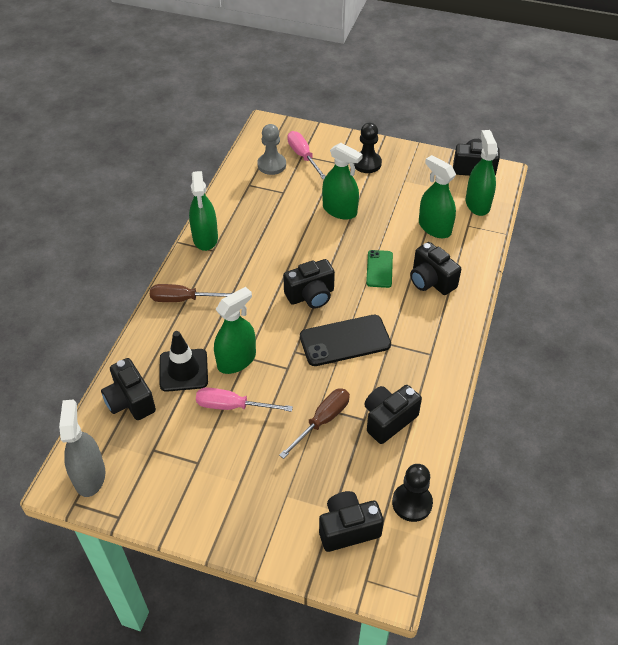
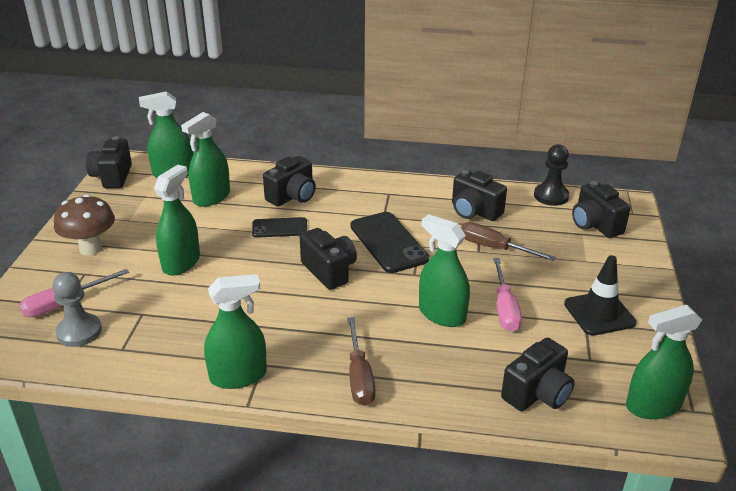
camera: 100 degrees left, 15 degrees down
(89, 476) = (653, 405): grey spray bottle -> green spray bottle
(183, 370) = (473, 355): black traffic cone -> black traffic cone (599, 313)
(367, 163) = (91, 248): black pawn -> brown mushroom
(379, 269) = (279, 228): green phone -> black phone

